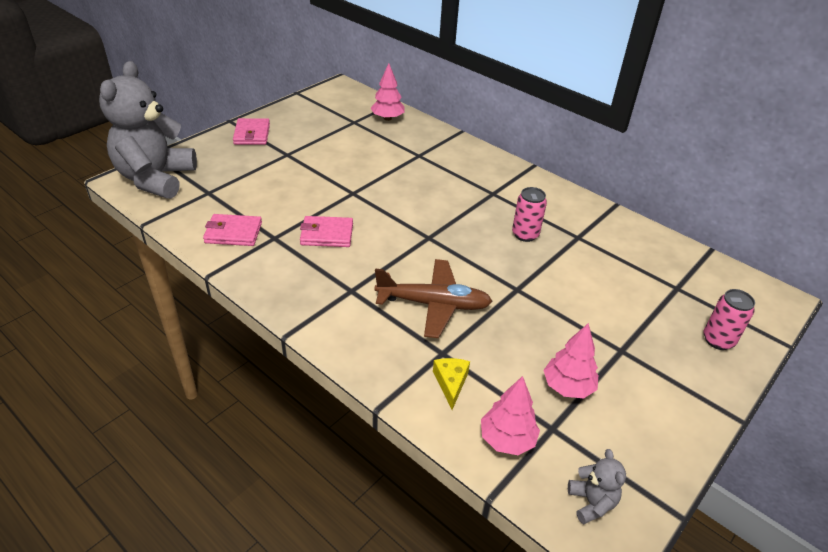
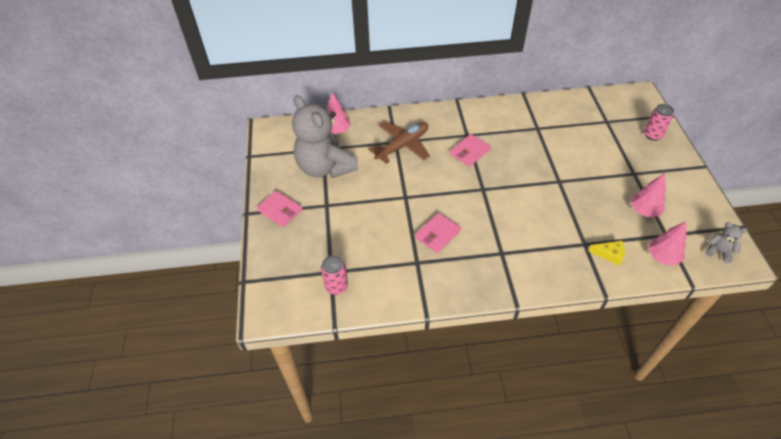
camera: 45 degrees left, 10 degrees up
(156, 179) = (282, 294): grey teddy bear -> grey teddy bear (325, 167)
(233, 233) = (392, 281): pink wallet -> pink wallet (470, 152)
(434, 304) = (544, 223): brown plane -> brown plane (402, 146)
(450, 383) = (609, 254): yellow cheese -> yellow cheese turned 150 degrees clockwise
(525, 234) = (517, 147): pink can -> pink can (336, 286)

